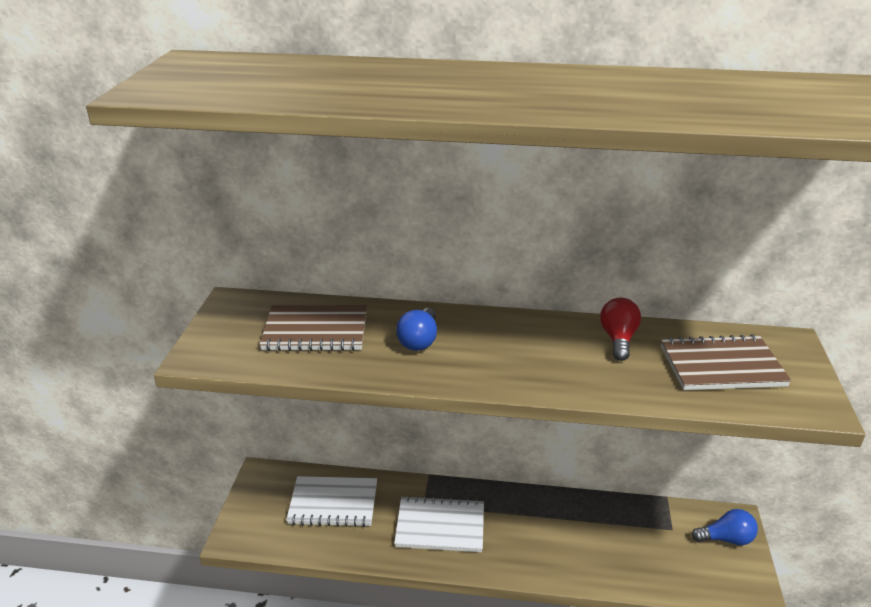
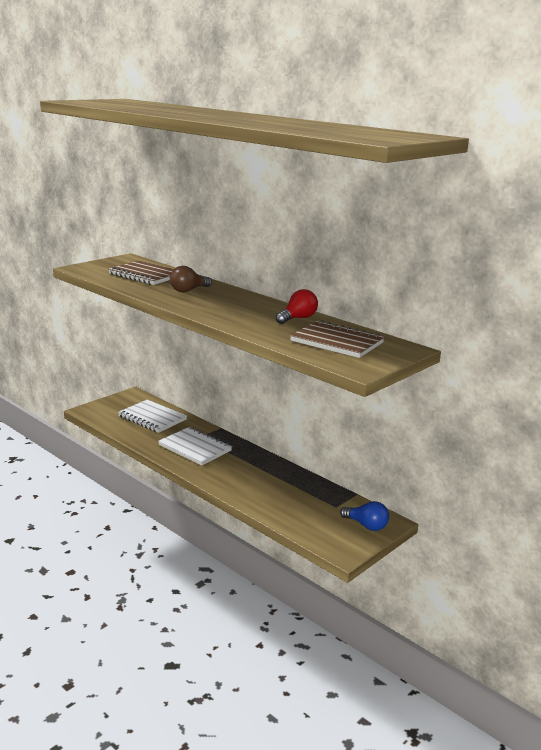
camera: 35 degrees right, 10 degrees down
(419, 341) = (188, 290): blue light bulb -> brown light bulb

